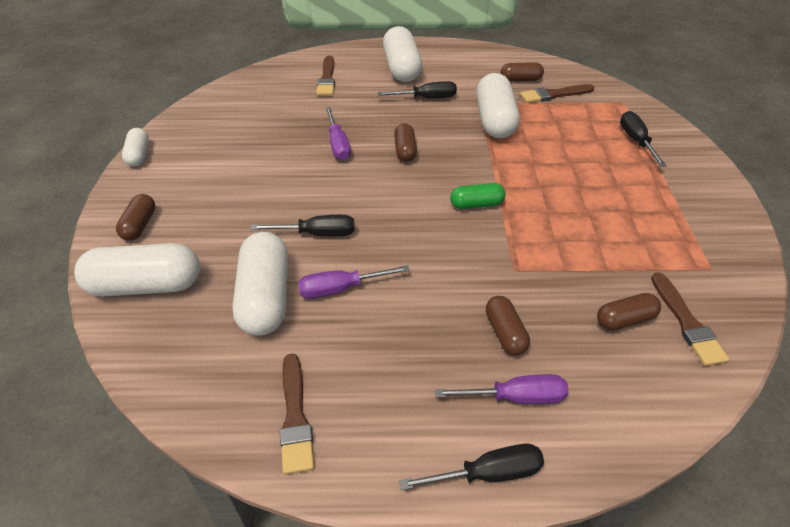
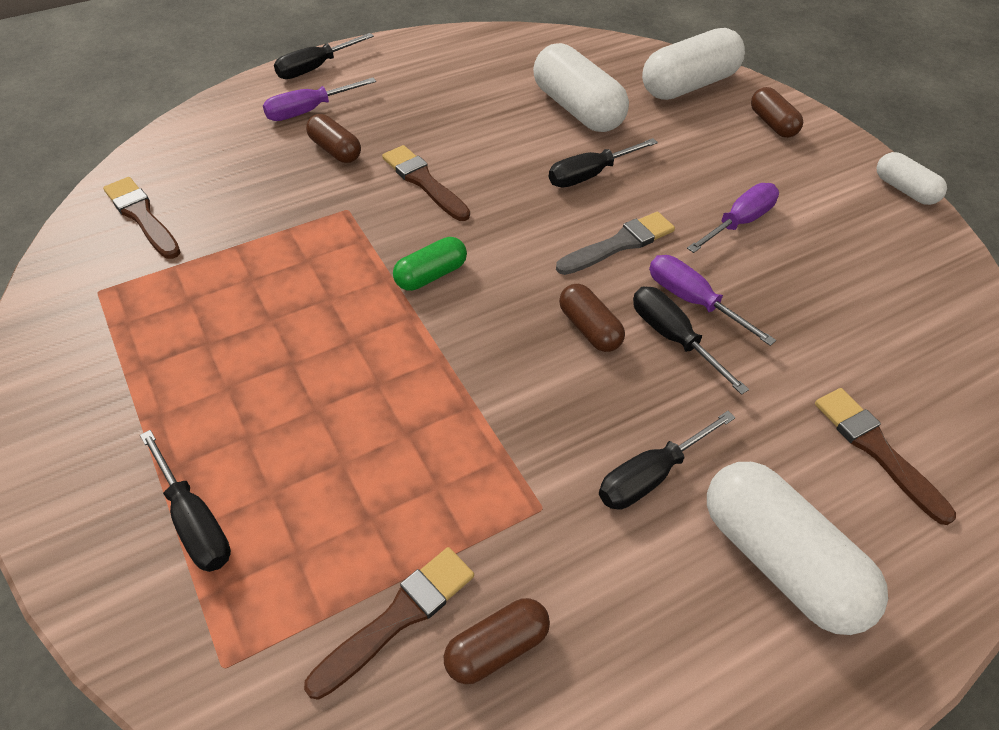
camera: 150 degrees right, 5 degrees up
(295, 417) = (474, 54): brown brush -> brown brush (424, 182)
(340, 289) = (516, 135): purple screwdriver -> purple screwdriver (740, 222)
(346, 183) = (619, 244): none -> grey brush
(366, 135) = (672, 337): none -> black screwdriver
(495, 120) = (487, 465): white capsule -> none
(625, 320) = (212, 198): brown capsule -> none

